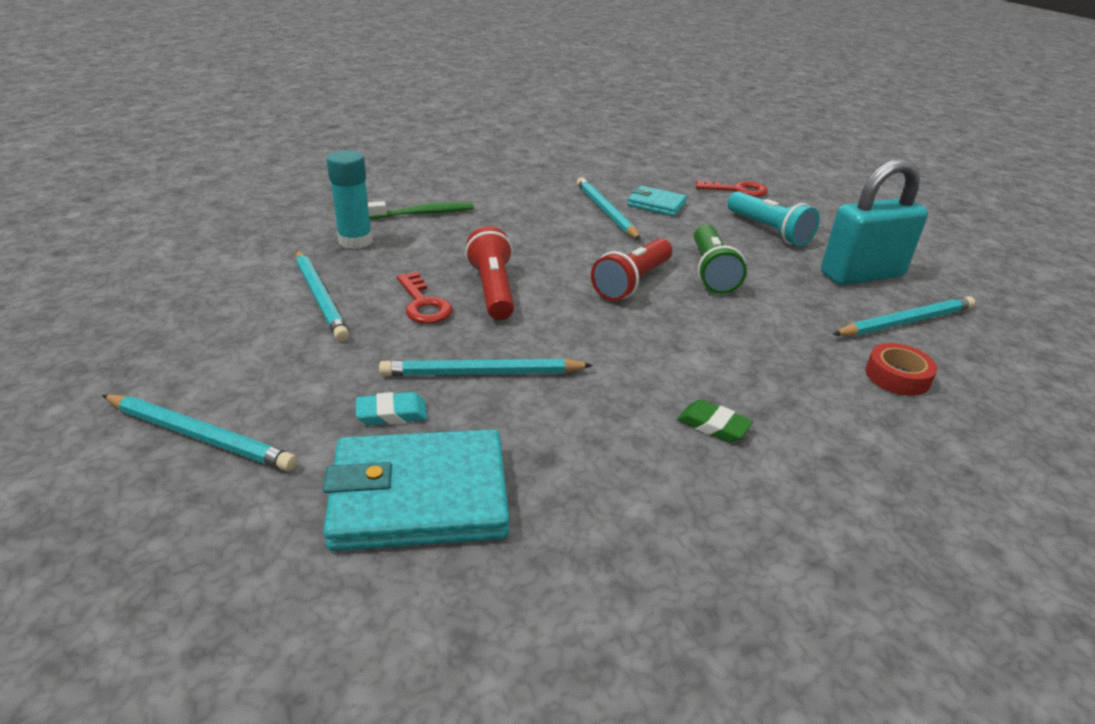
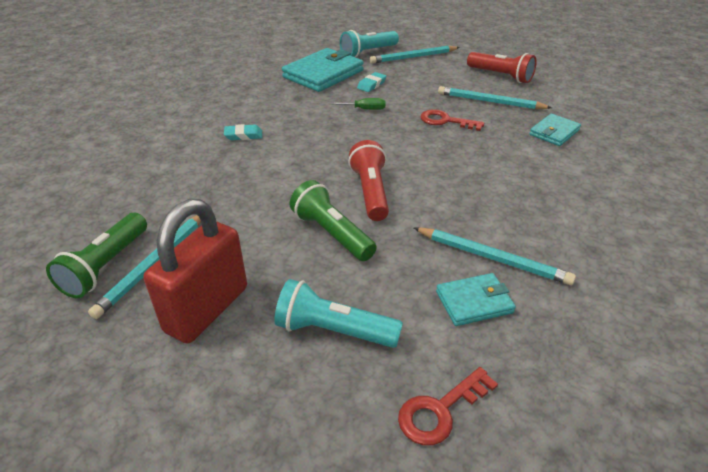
camera: 140 degrees right, 5 degrees up
(229, 510) = (368, 52): none -> turquoise flashlight
(355, 241) = (554, 132): turquoise glue stick -> turquoise wallet
(423, 213) = (579, 171): green toothbrush -> none
(482, 373) = (365, 109): turquoise pencil -> green screwdriver
(492, 290) = (432, 144): red flashlight -> red flashlight (501, 76)
(713, 425) = (243, 135): green eraser -> turquoise eraser
(861, 275) = (207, 309): turquoise padlock -> red padlock
(897, 376) = (153, 208): red tape -> none
(960, 341) = (106, 266): none -> green flashlight

